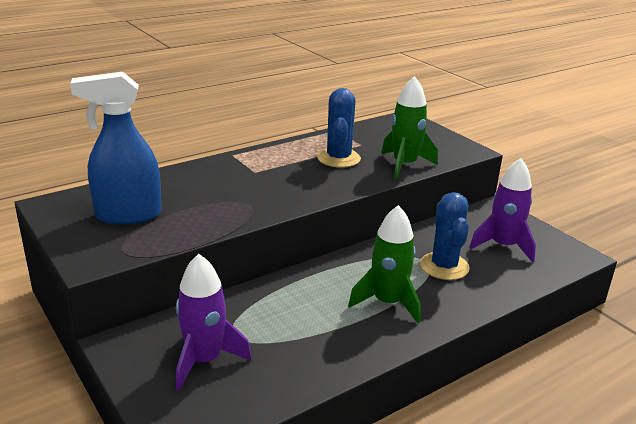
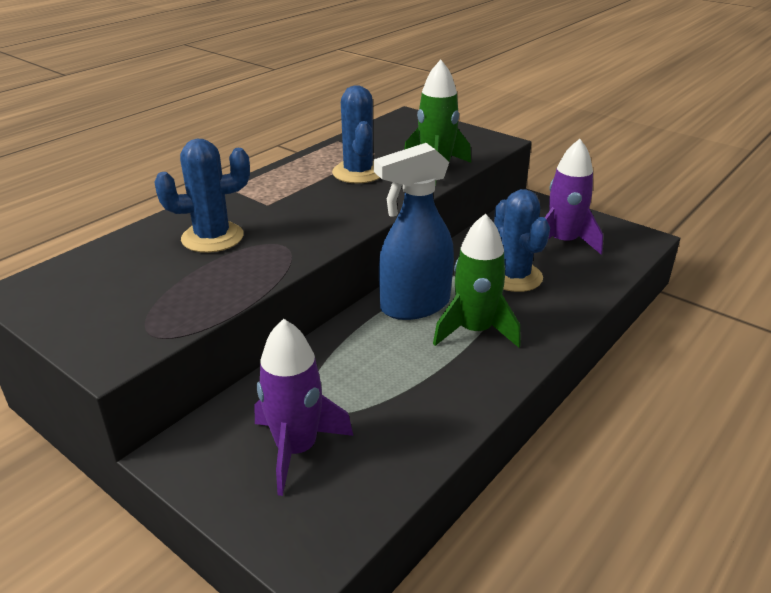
camera: 15 degrees left, 5 degrees up
(127, 215) = (133, 286): blue spray bottle -> blue spray bottle (414, 306)
(201, 190) = (212, 237): none -> blue cactus

